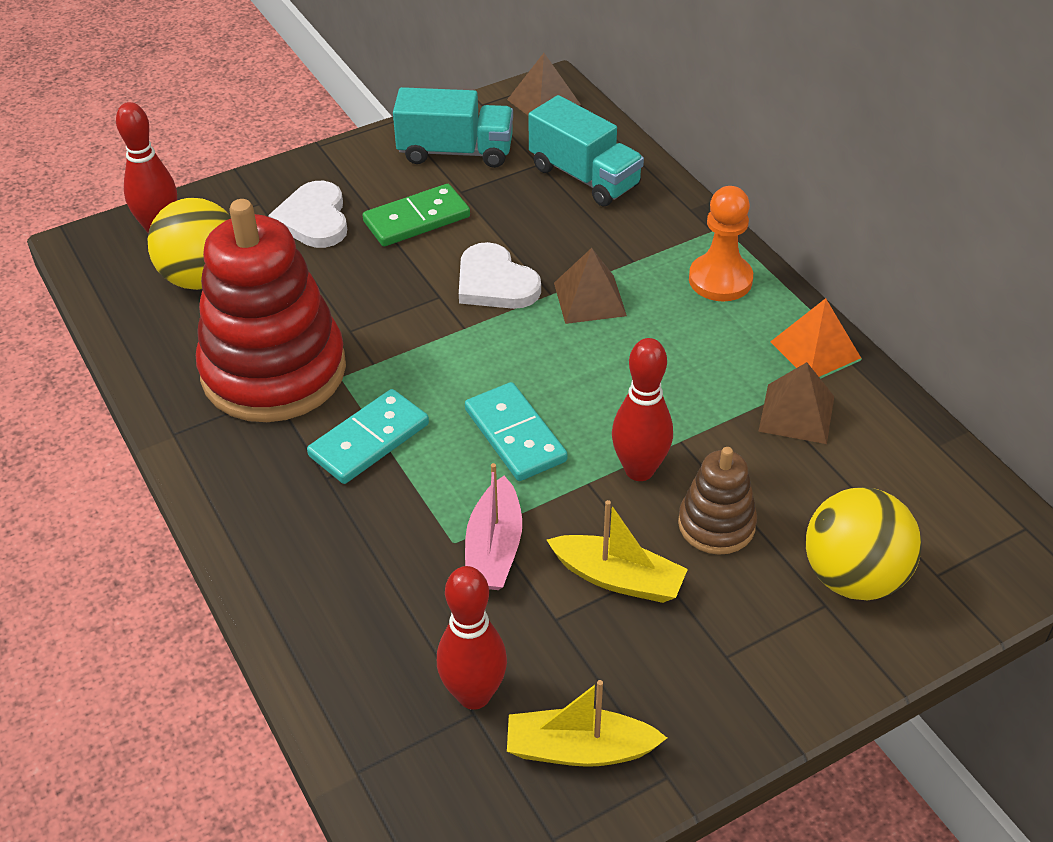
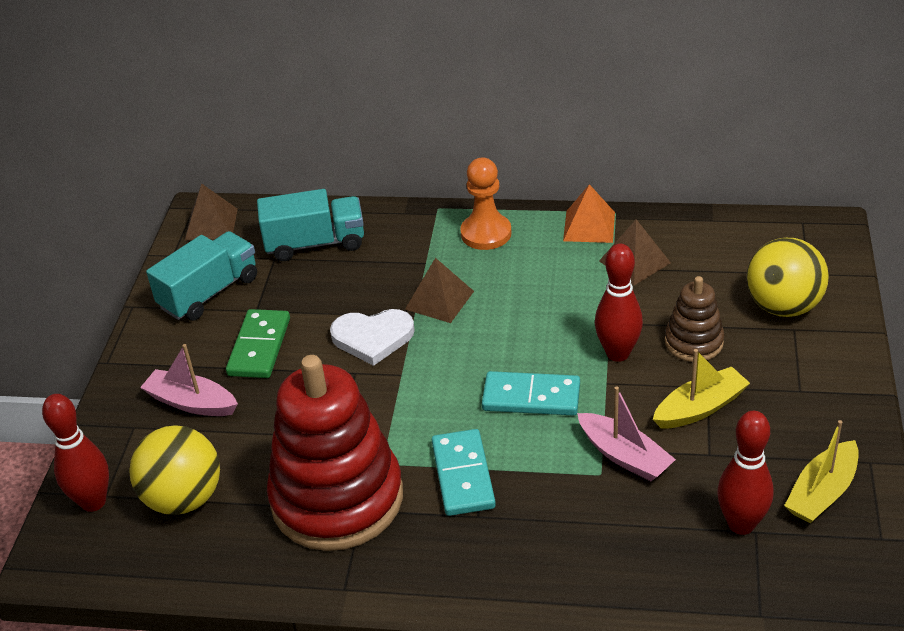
camera: 50 degrees left, 5 degrees down
(314, 219) = (191, 403): white heart -> pink boat

